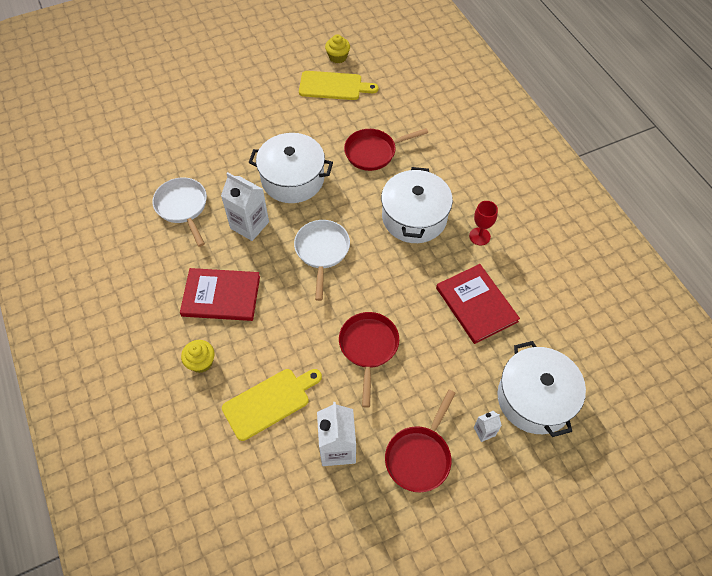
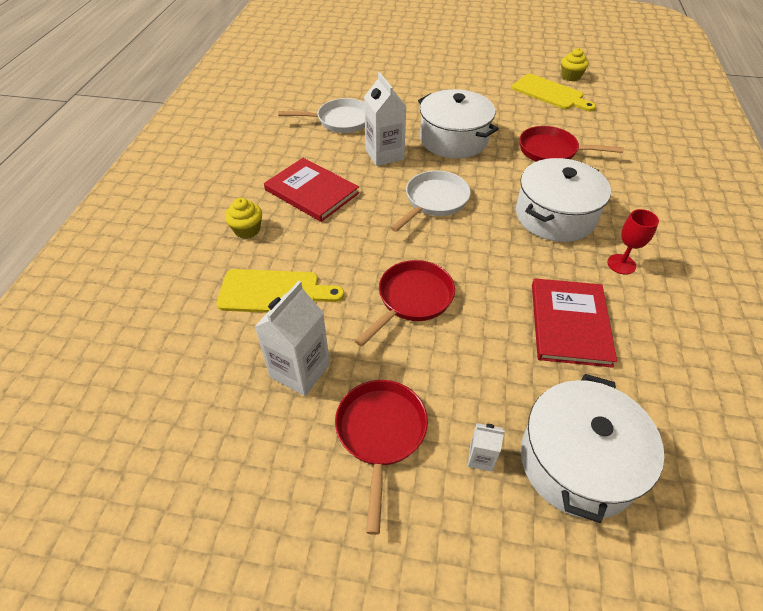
camera: 35 degrees right, 10 degrees down
(183, 207) = (340, 121): white pan -> white pan turned 75 degrees clockwise
(420, 456) = (380, 434): red pan -> red pan turned 120 degrees clockwise

